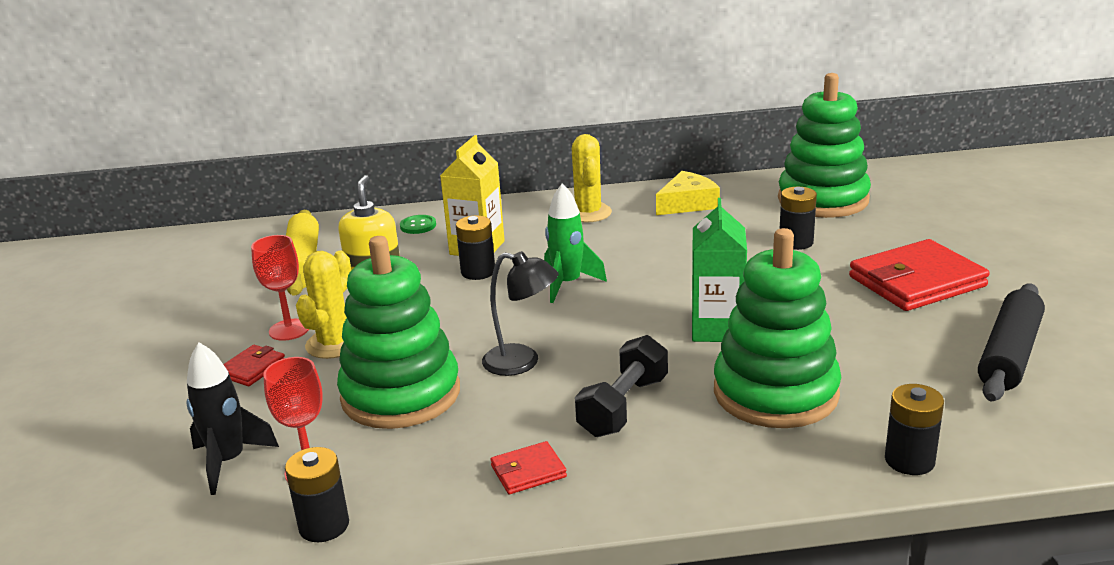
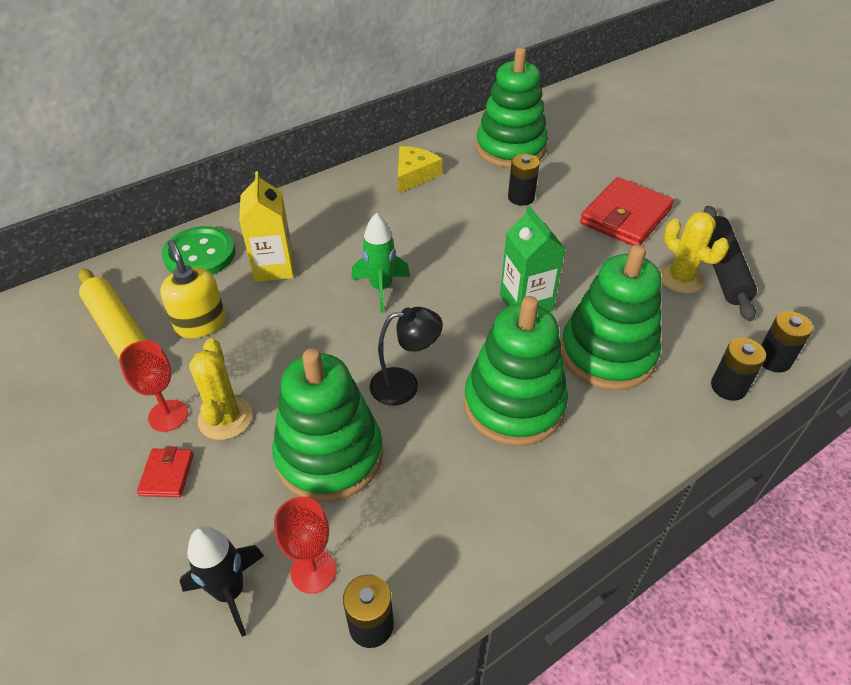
camera: 30 degrees left, 20 degrees up
(418, 226) = (200, 254): green button -> green button, size x2.09
(478, 272) = (295, 295): black battery -> black battery (773, 360)
(528, 471) = (491, 498): red wallet -> none
(588, 213) = (342, 203): yellow cactus -> yellow cactus (680, 278)
(623, 406) = (514, 404): black dumbbell -> green stacking toy

